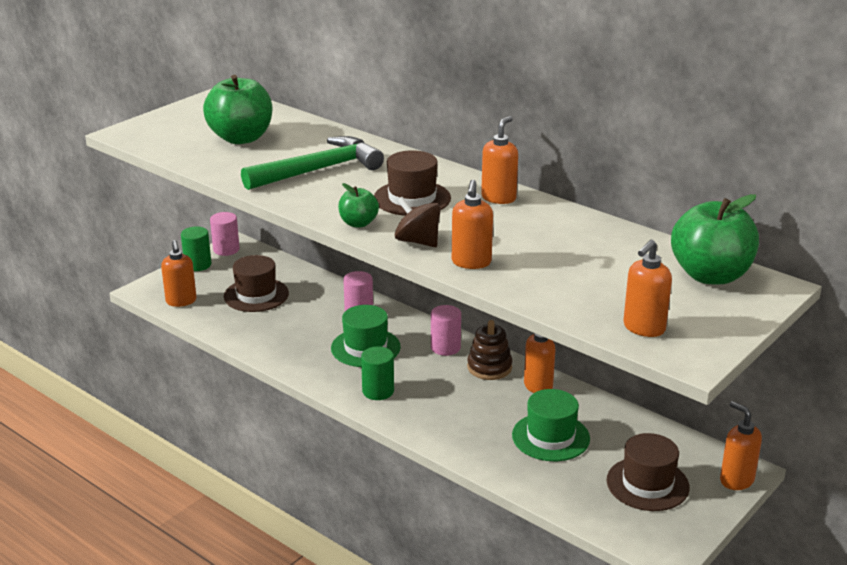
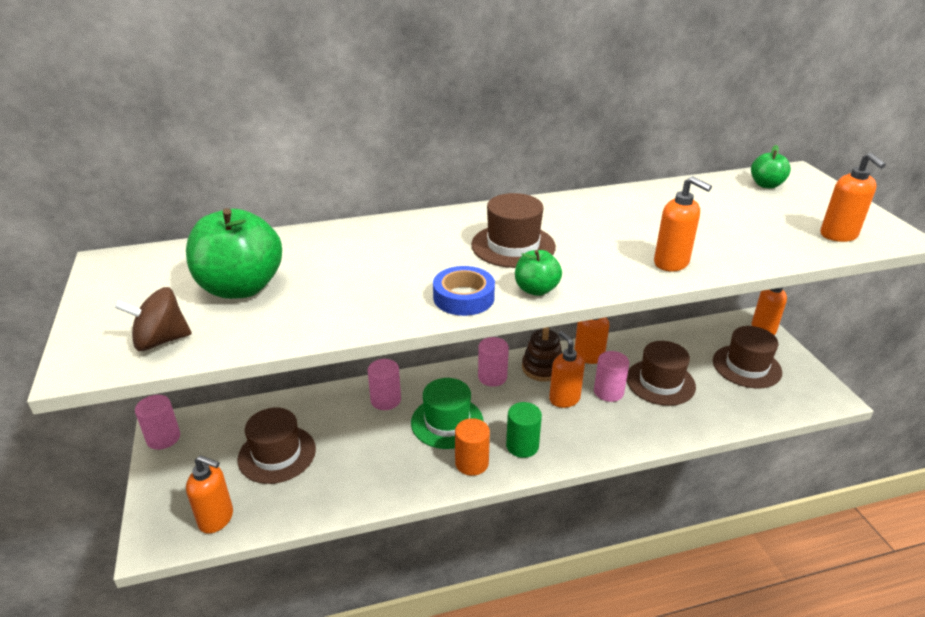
camera: 55 degrees left, 5 degrees up
(198, 265) = (162, 473): green cylinder -> none
(315, 203) = (463, 297): none -> blue tape
(319, 170) = (388, 270): green hammer -> none
(333, 375) = (471, 463): none -> orange cylinder
(417, 241) = (606, 273): brown spinning top -> brown spinning top (161, 341)
(499, 198) = (557, 210): orange soap dispenser -> orange soap dispenser (564, 399)
(499, 412) = (608, 392): none -> pink cylinder
(550, 437) = (660, 382): green hat -> brown hat
(710, 275) = (766, 185): green apple -> green apple, size x0.51

